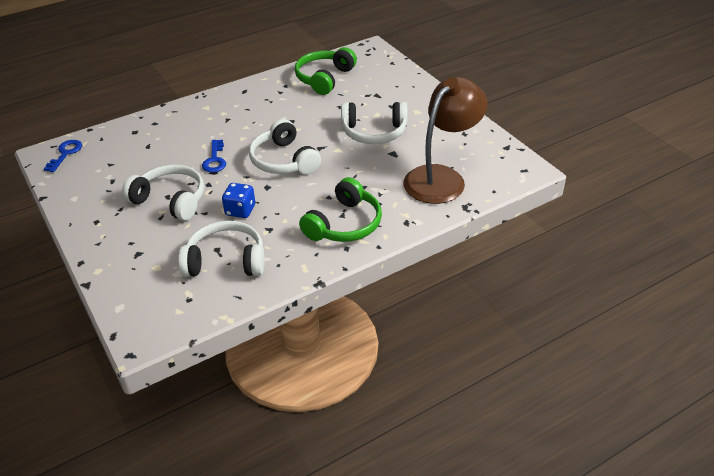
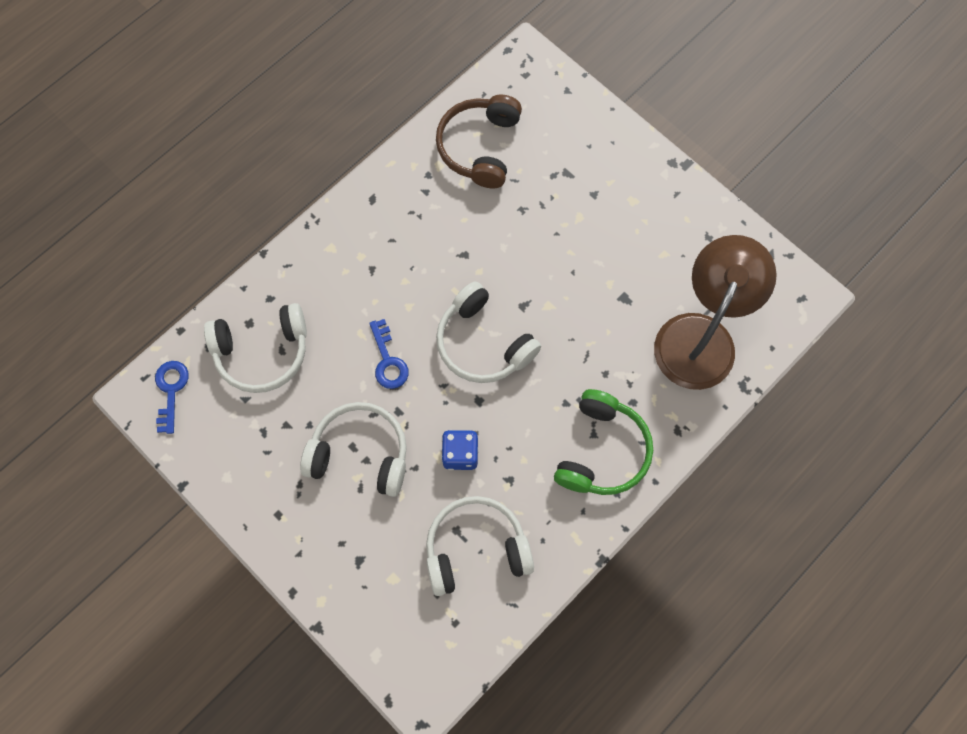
camera: 15 degrees left, 30 degrees up
(324, 78) = (480, 147): green headphones -> brown headphones
(374, 132) = (587, 258): white headphones -> white headphones (262, 352)

